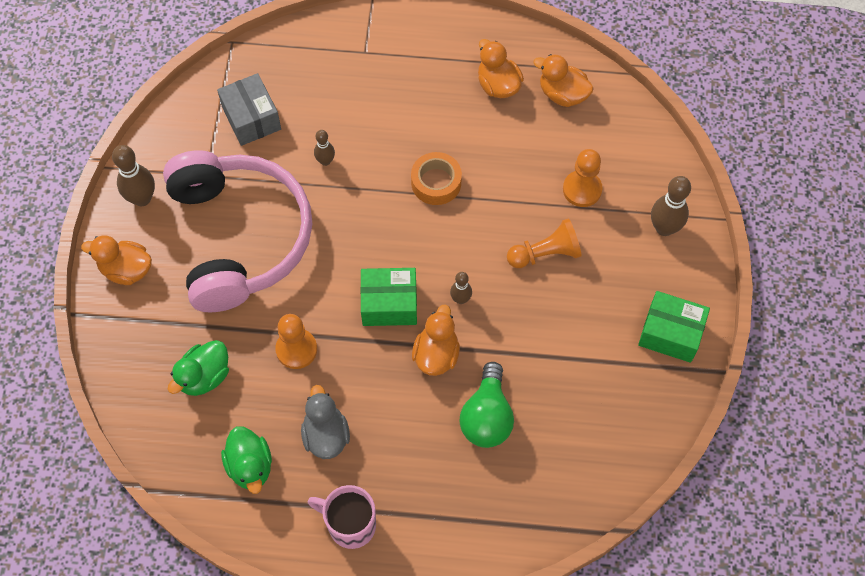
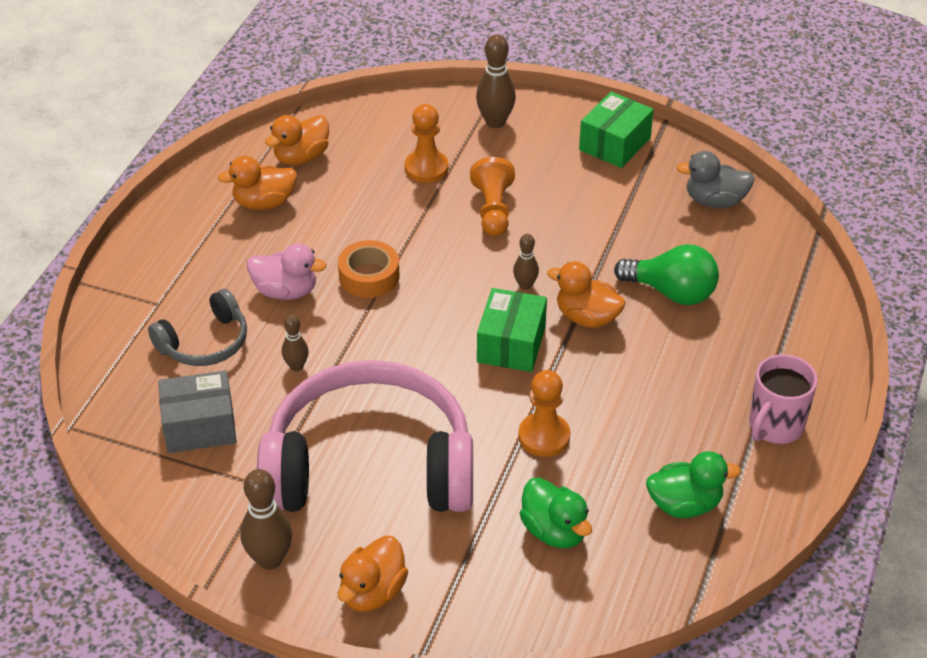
camera: 75 degrees left, 20 degrees down
(326, 435) = (661, 428): grey duck -> grey duck (715, 201)
(333, 95) = (205, 343): none -> grey headphones
(402, 130) = (286, 291): none -> pink duck

